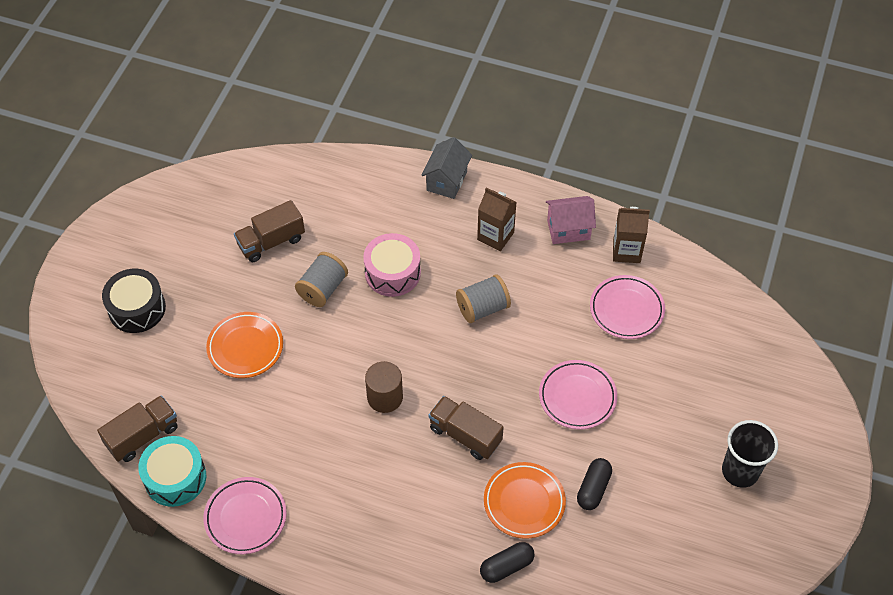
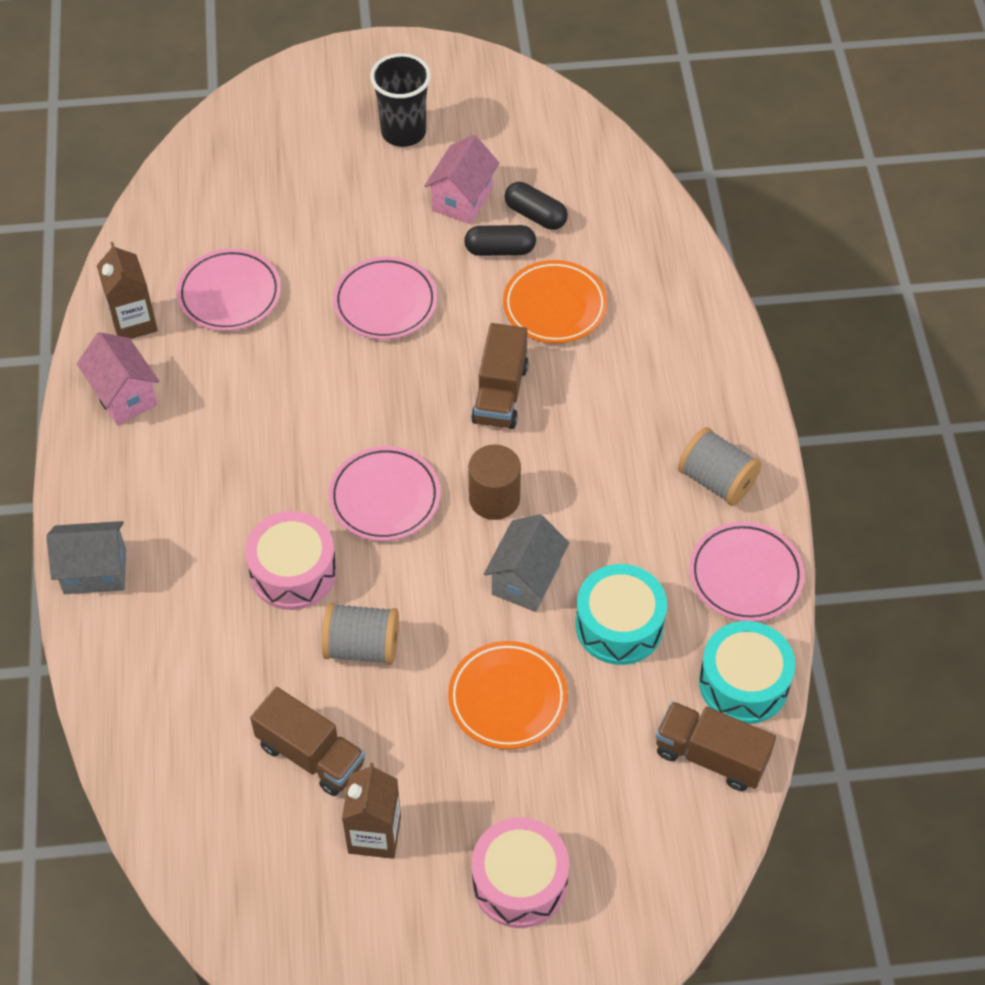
camera: 115 degrees left, 0 degrees up
(137, 308) = (519, 881): black drum -> pink drum
(255, 427) = (619, 625): none -> turquoise drum
(317, 390) = (526, 579): none -> grey house
(419, 338) = (384, 497): none -> pink plate
(483, 308) = (301, 444): grey spool -> grey spool (716, 480)
(495, 236) = (172, 474): brown carton -> brown carton (374, 834)
(506, 566) = (642, 295): black capsule -> black capsule (535, 215)
(654, 484) = (462, 199): none -> pink house

